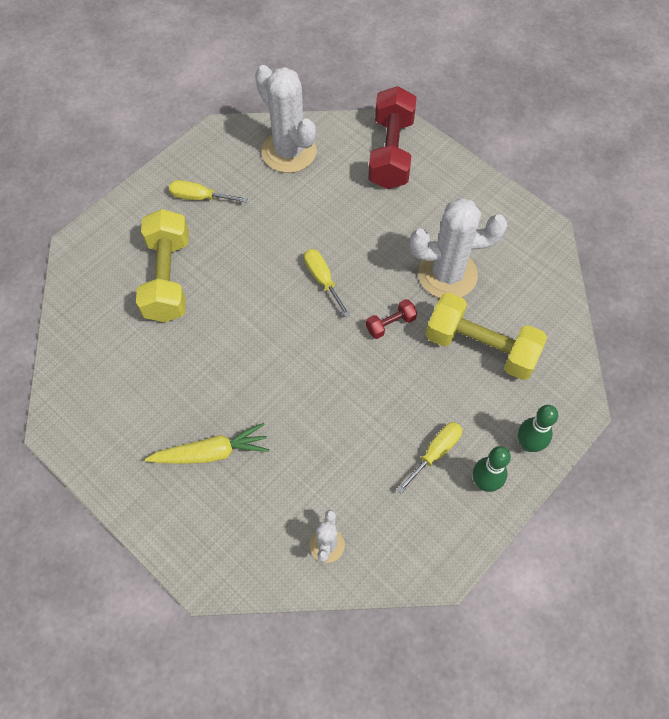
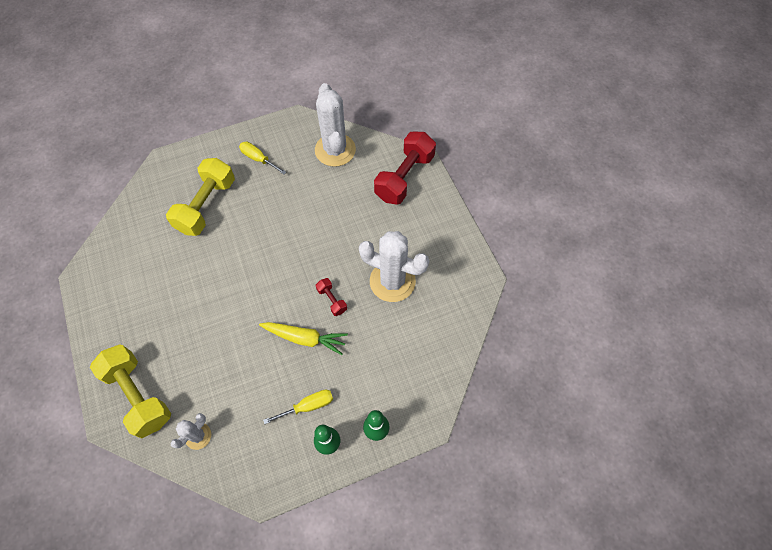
camera: 25 degrees right, 0 degrees up
(211, 452) = (163, 336): yellow carrot -> yellow carrot (305, 338)
(322, 279) = (305, 249): yellow screwdriver -> none
(390, 324) = (332, 300): red dumbbell -> red dumbbell turned 60 degrees clockwise
(481, 347) = (384, 344): yellow dumbbell -> yellow dumbbell (138, 395)

